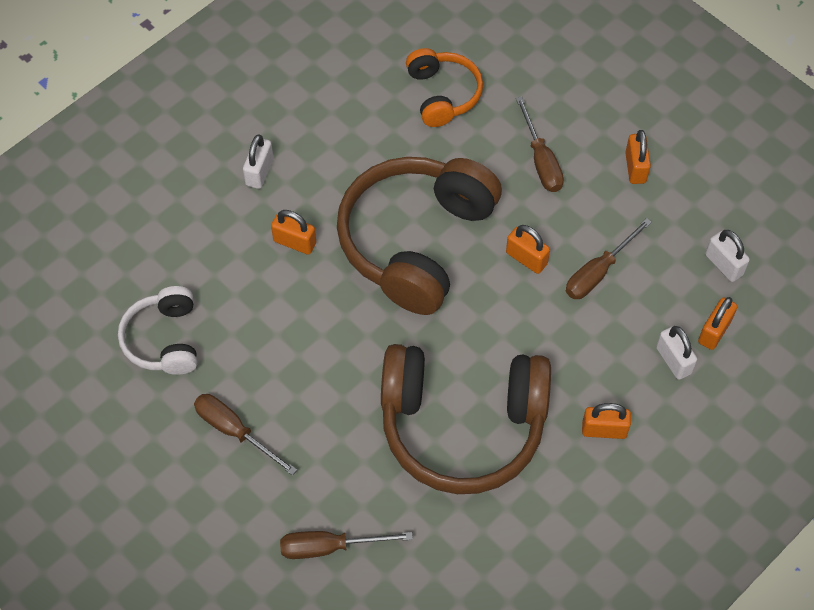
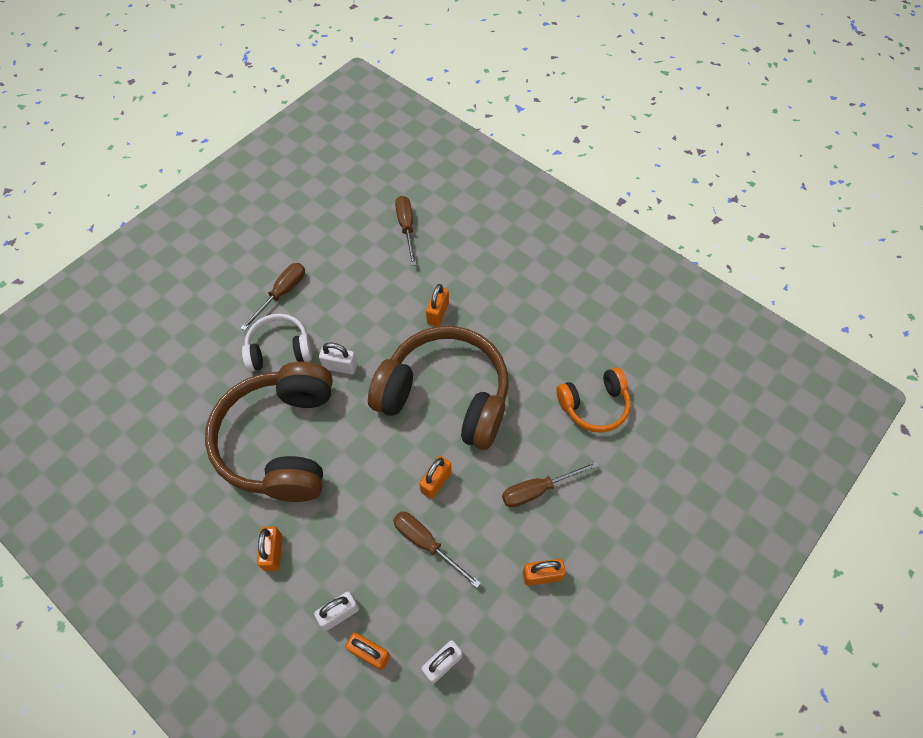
camera: 85 degrees right, 0 degrees up
(164, 339) = (353, 245): white headphones -> white headphones (279, 349)
(259, 172) = (497, 284): white padlock -> white padlock (340, 366)
(330, 547) = (190, 360): brown screwdriver -> brown screwdriver (406, 228)

